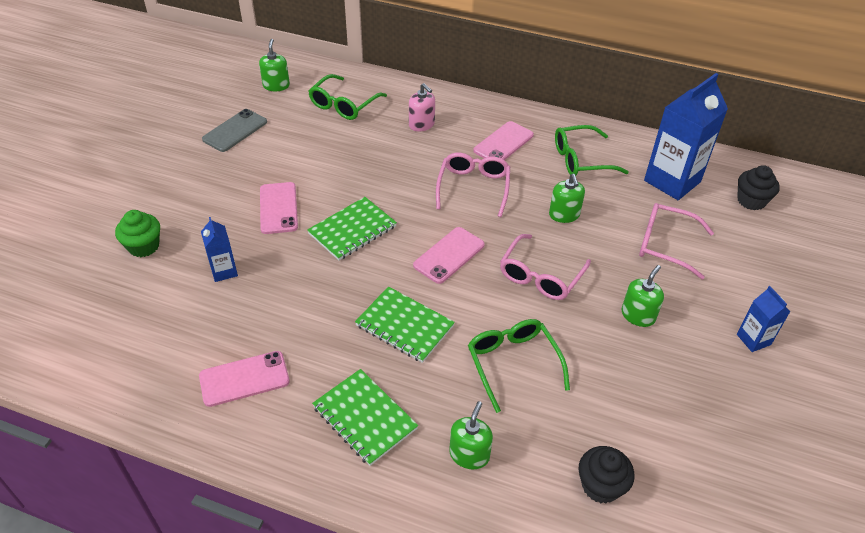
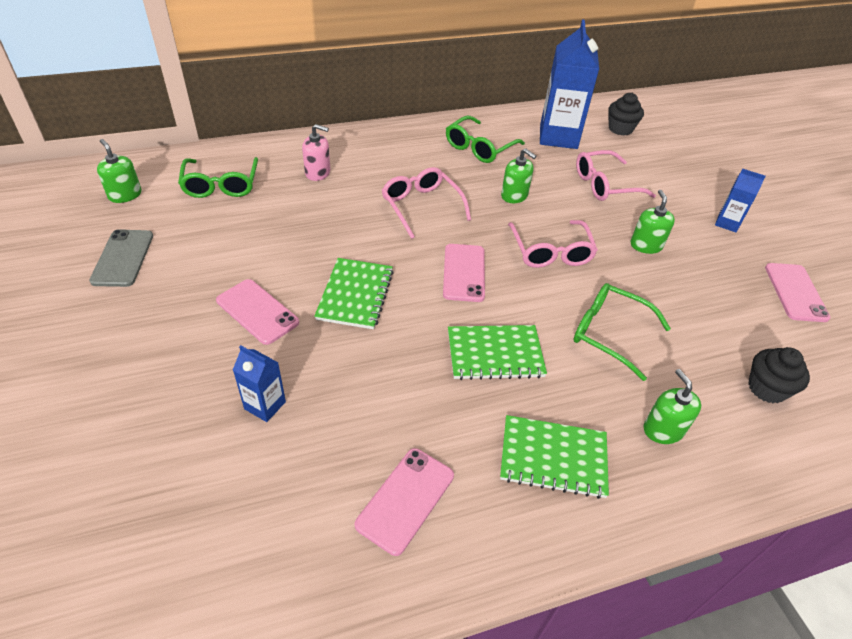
camera: 40 degrees left, 0 degrees up
(144, 246) = (136, 433): green cupcake -> none
(503, 143) = (406, 159): pink phone -> pink phone (795, 292)

